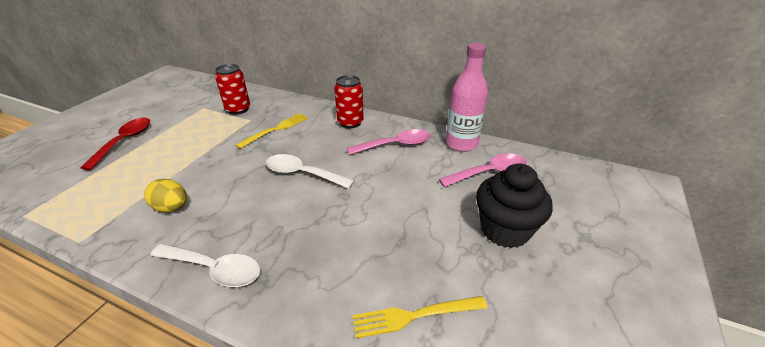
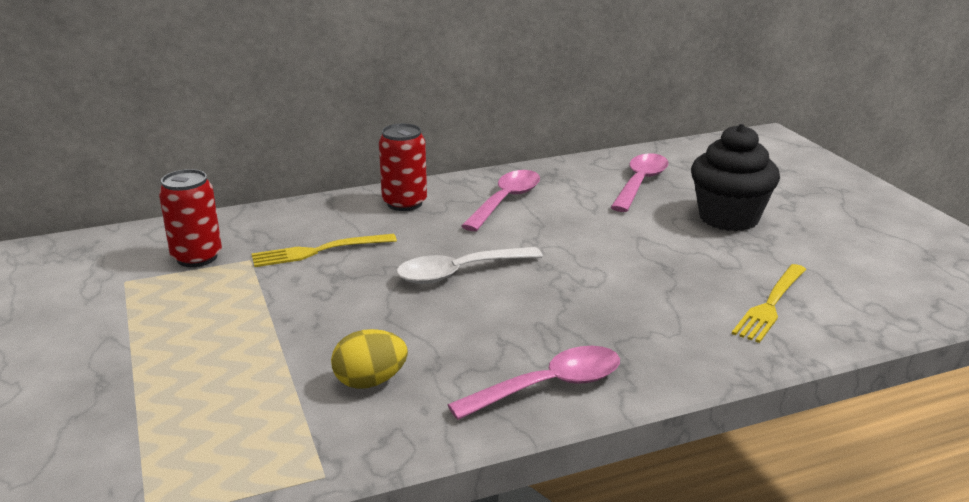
camera: 45 degrees left, 10 degrees down
(125, 141) = (87, 375): red spoon -> none
(214, 269) = (549, 386): white spoon -> pink spoon
(276, 129) = (318, 251): yellow fork -> yellow fork turned 105 degrees counterclockwise
(461, 144) = (570, 171): pink bottle -> none

